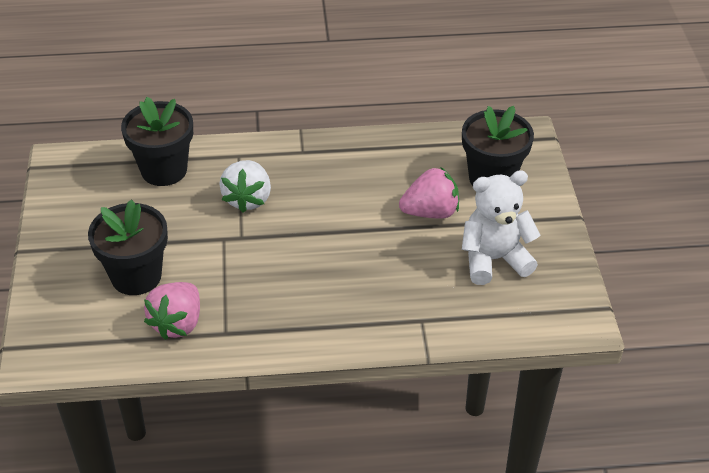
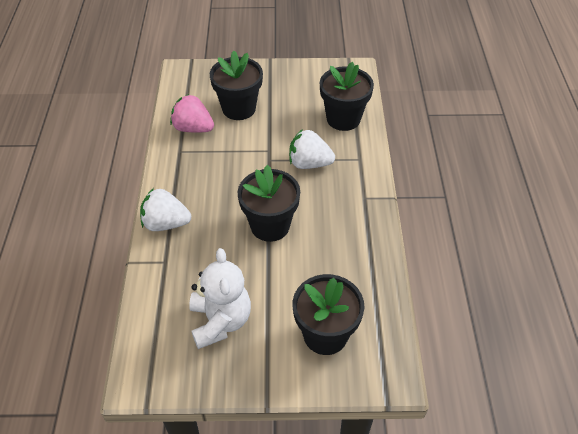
camera: 95 degrees right, 5 degrees up
(353, 229) = (270, 226): none -> black flower pot
(361, 328) = (166, 223): none -> white strawberry
(430, 212) = (284, 280): pink strawberry -> none

